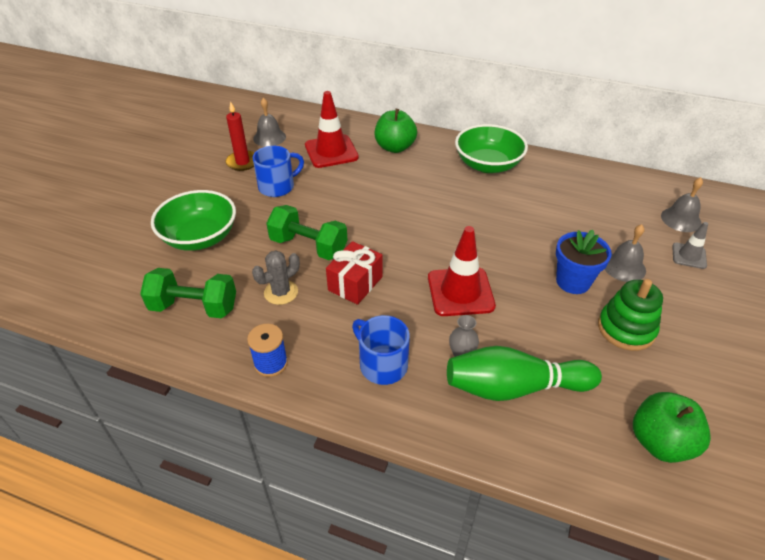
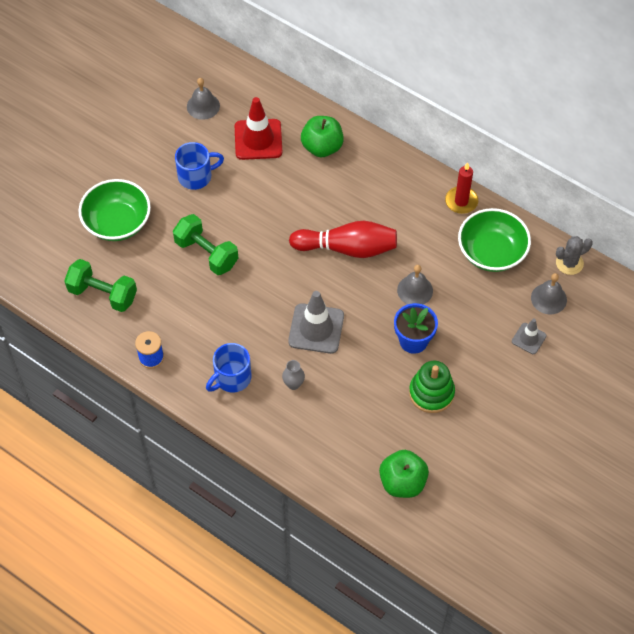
camera: 15 degrees right, 15 degrees up
(242, 162) = (170, 136): red candle -> red candle (461, 201)
(281, 292) = (172, 295): grey cactus -> grey cactus (569, 263)
(355, 283) = (234, 301): red gift -> none
(382, 364) = (231, 378): blue mug -> blue mug turned 105 degrees counterclockwise
(457, 215) = (347, 248): none -> red bowling pin
(460, 292) = (316, 329): red traffic cone -> grey traffic cone
(488, 165) = (403, 191): green bowl -> green bowl (491, 252)
(514, 387) = (321, 419): green bowling pin -> none
(624, 267) = (465, 336): grey bell -> grey bell (415, 290)

